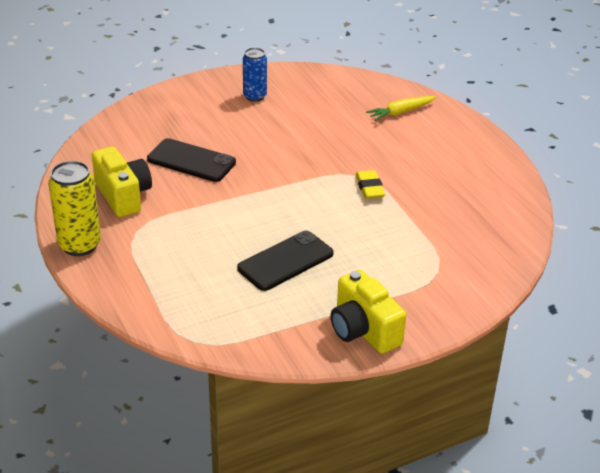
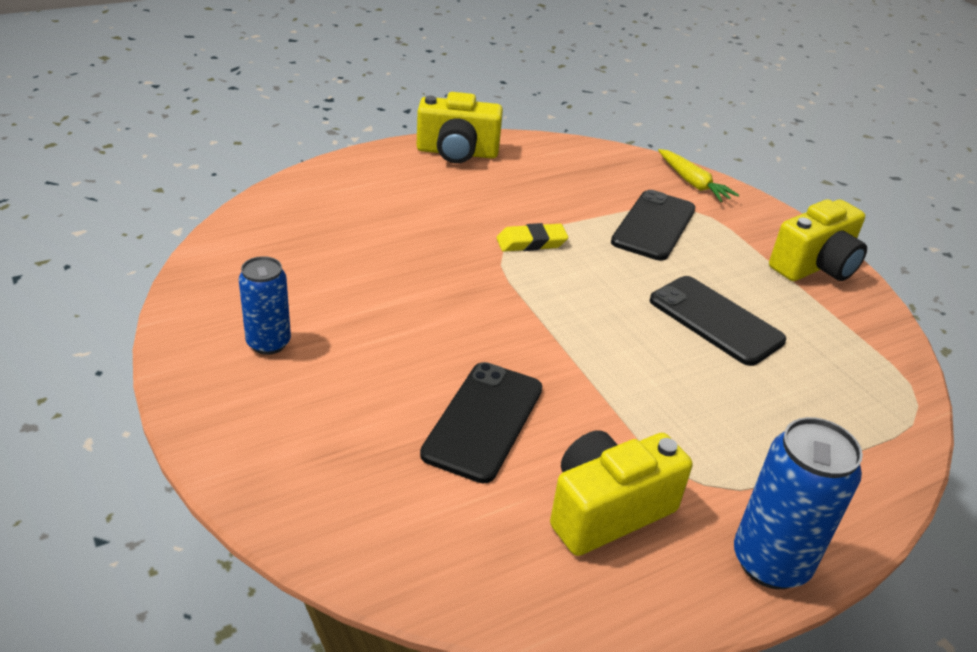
camera: 95 degrees left, 0 degrees up
(79, 245) = (770, 562): yellow can -> blue can
(400, 112) = (339, 203): yellow carrot -> yellow carrot (693, 183)
(406, 249) = (653, 225): none -> black phone
(490, 160) = (457, 152): none -> yellow camera

